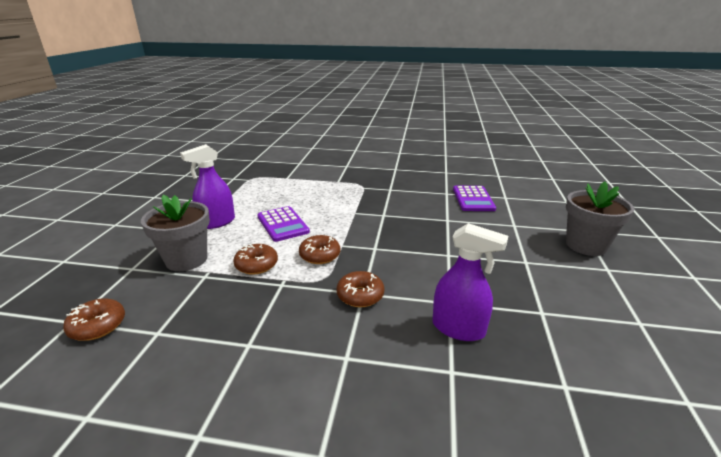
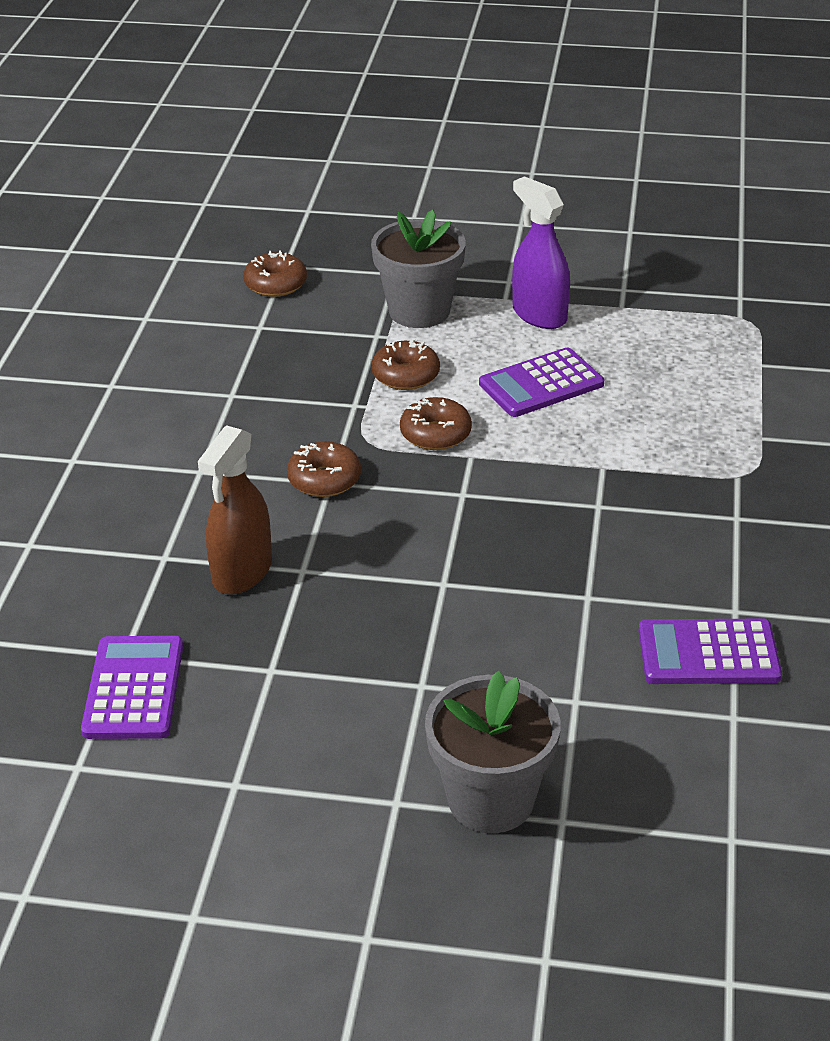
camera: 90 degrees right, 10 degrees up
(458, 328) = (242, 572): purple spray bottle -> brown spray bottle
(595, 377) = (134, 688): none -> purple calculator

